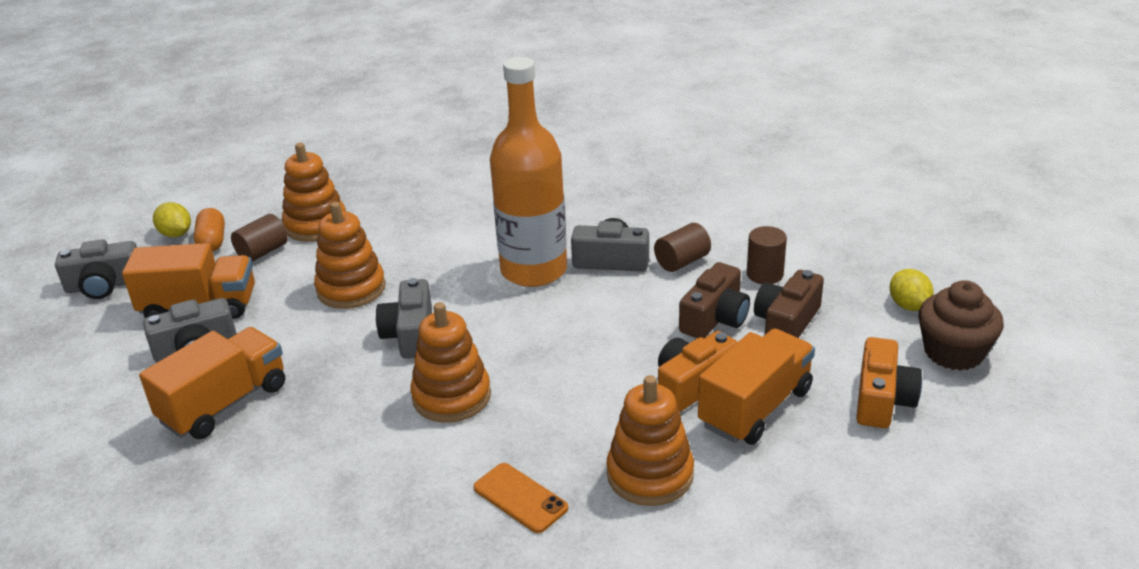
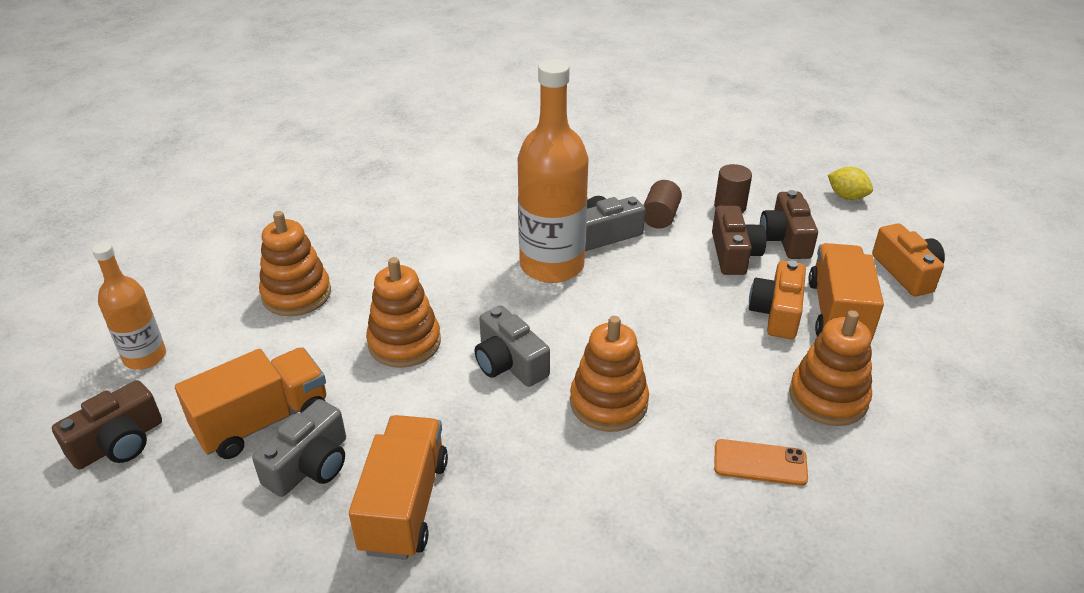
camera: 35 degrees left, 5 degrees up
(104, 285) = (119, 443): grey camera -> brown camera
(176, 234) = (145, 357): yellow lemon -> orange bottle
(212, 241) = (198, 349): orange capsule -> none
(262, 252) = (269, 340): brown cylinder -> none
(953, 352) = (909, 220): brown cupcake -> none

